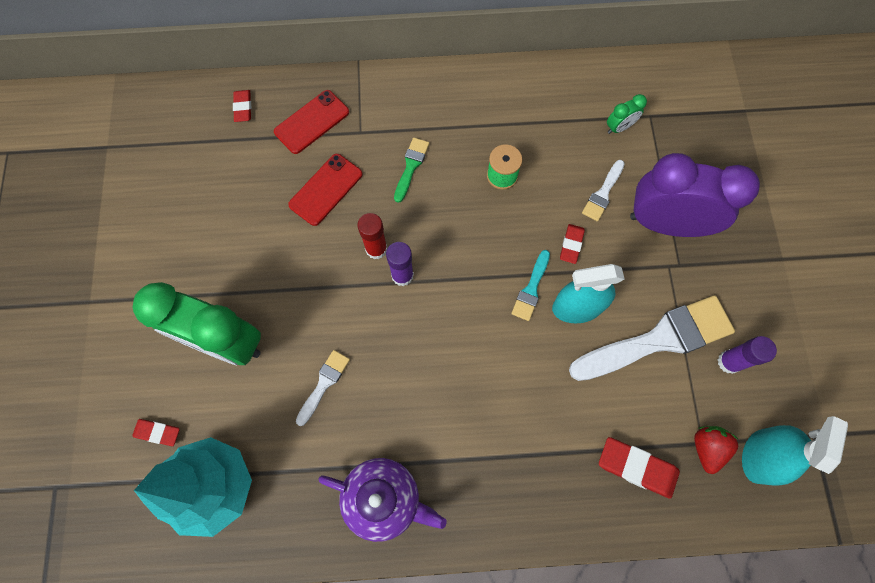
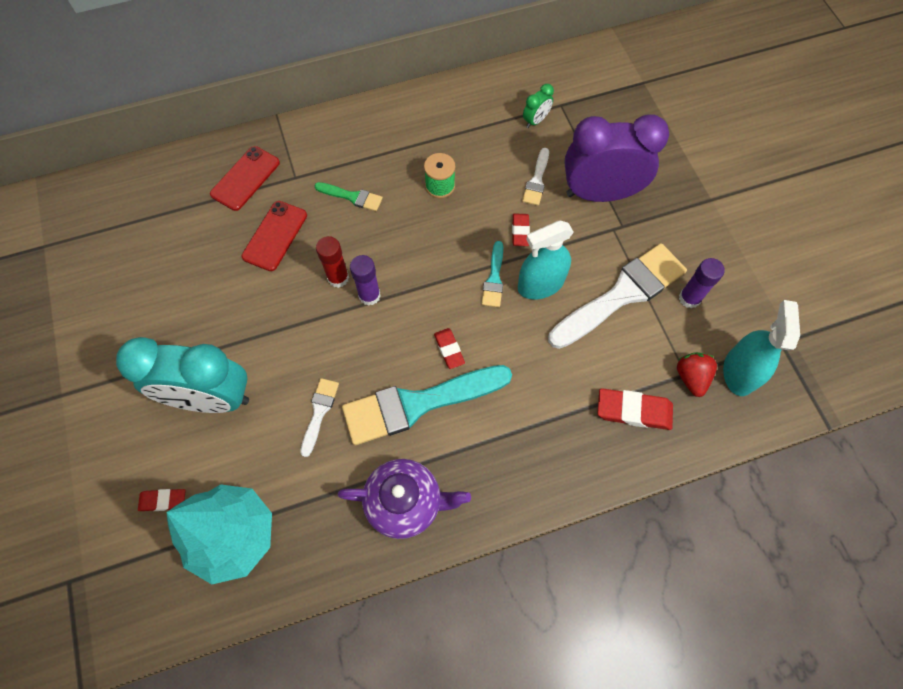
camera: 15 degrees left, 5 degrees down
(226, 341) = (211, 398): green clock -> turquoise clock
(243, 108) = (174, 180): red eraser -> red eraser (449, 349)
(411, 166) = (352, 197): green brush -> green brush turned 105 degrees clockwise
(422, 401) = (418, 404): none -> turquoise brush

